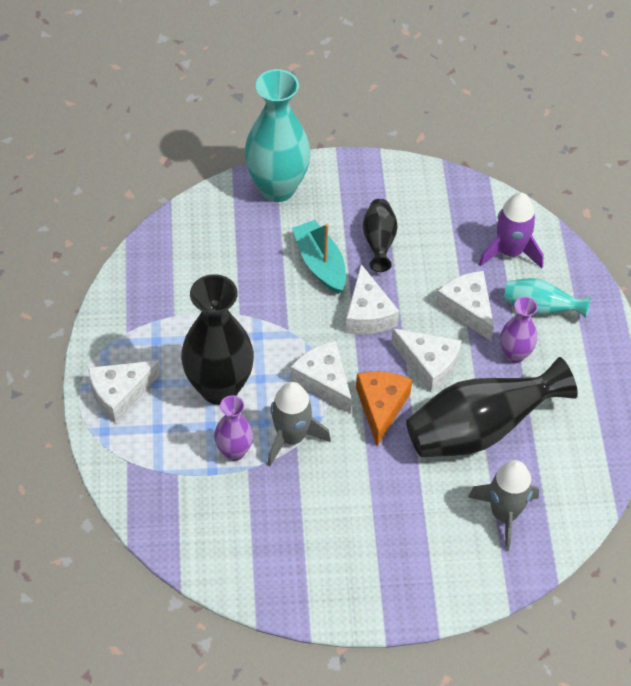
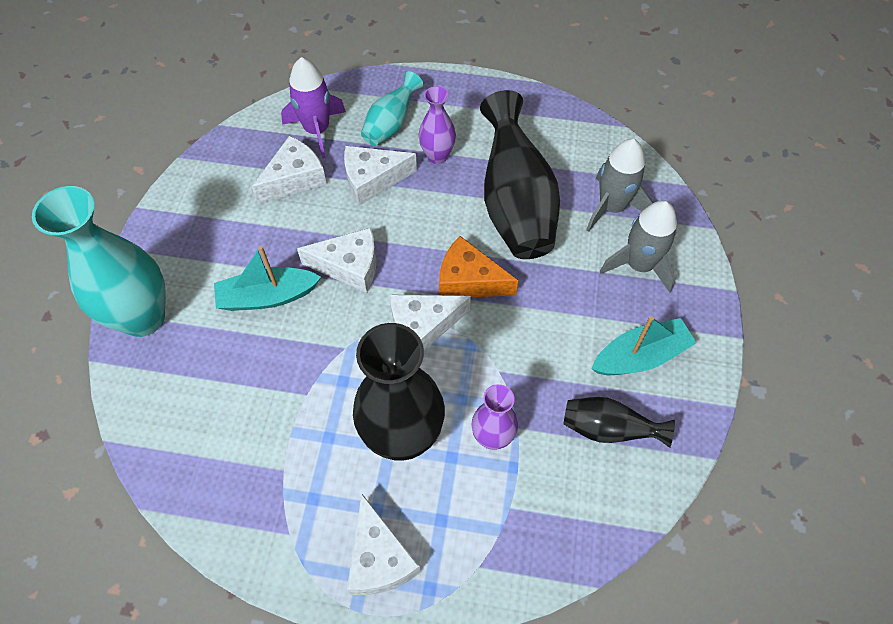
camera: 75 degrees left, 5 degrees up
(291, 437) = (487, 374): grey rocket -> grey rocket (639, 265)
(341, 556) = (640, 356): none -> turquoise boat
(379, 242) = (261, 236): black vase -> black vase (608, 429)
(428, 364) = (428, 227): white cheese -> white cheese (295, 178)

